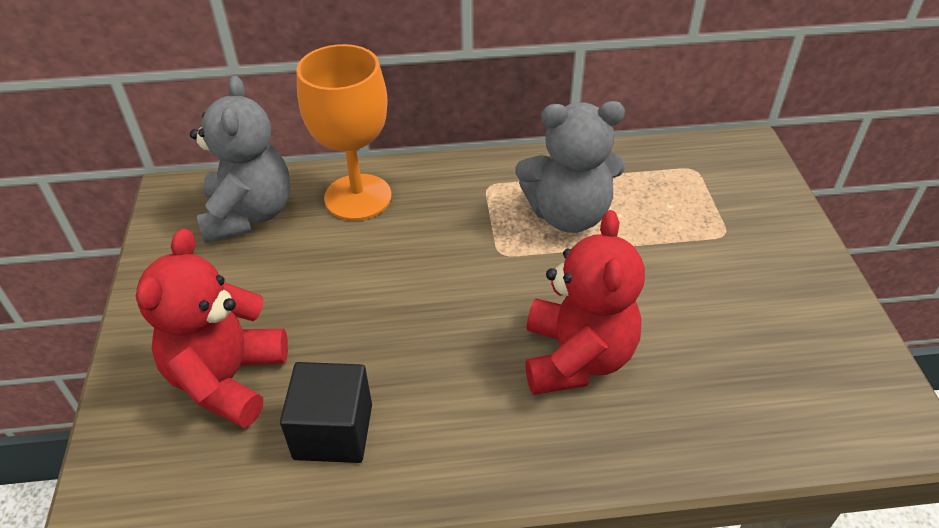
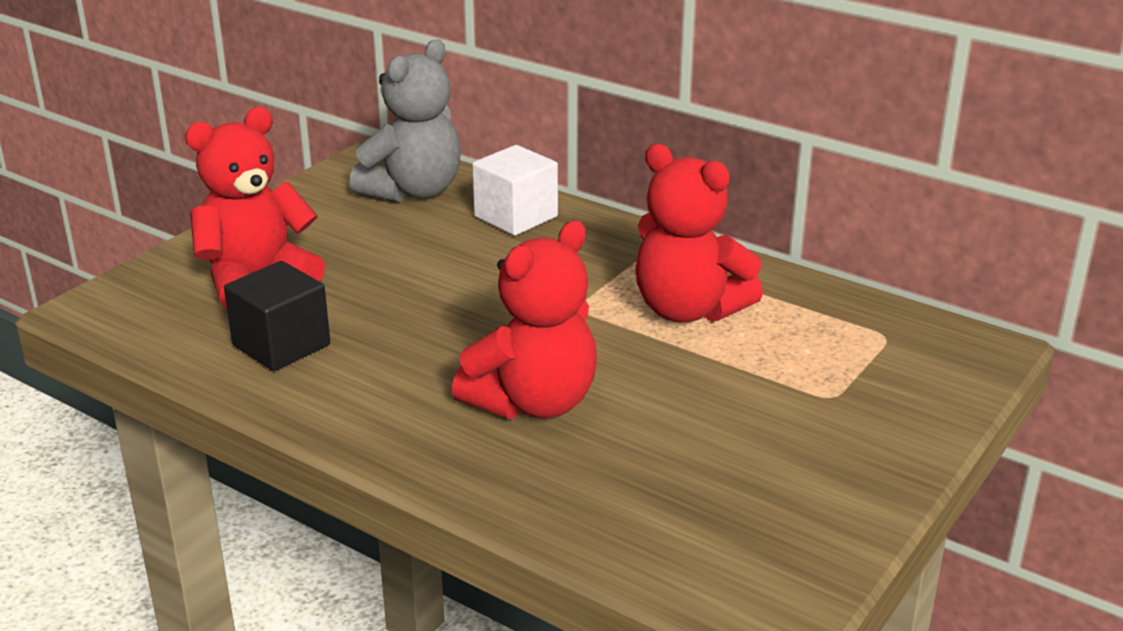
camera: 40 degrees right, 15 degrees down
(358, 197) = (516, 217): orange goblet -> white cube
(568, 215) = (688, 310): grey teddy bear -> red teddy bear

